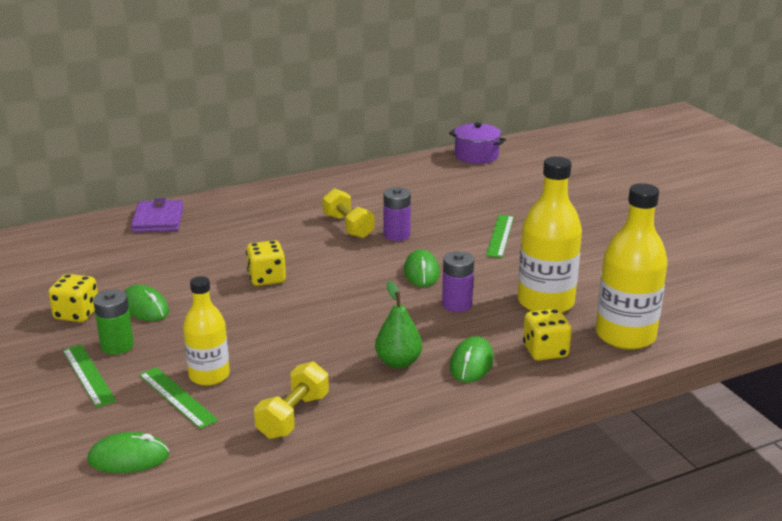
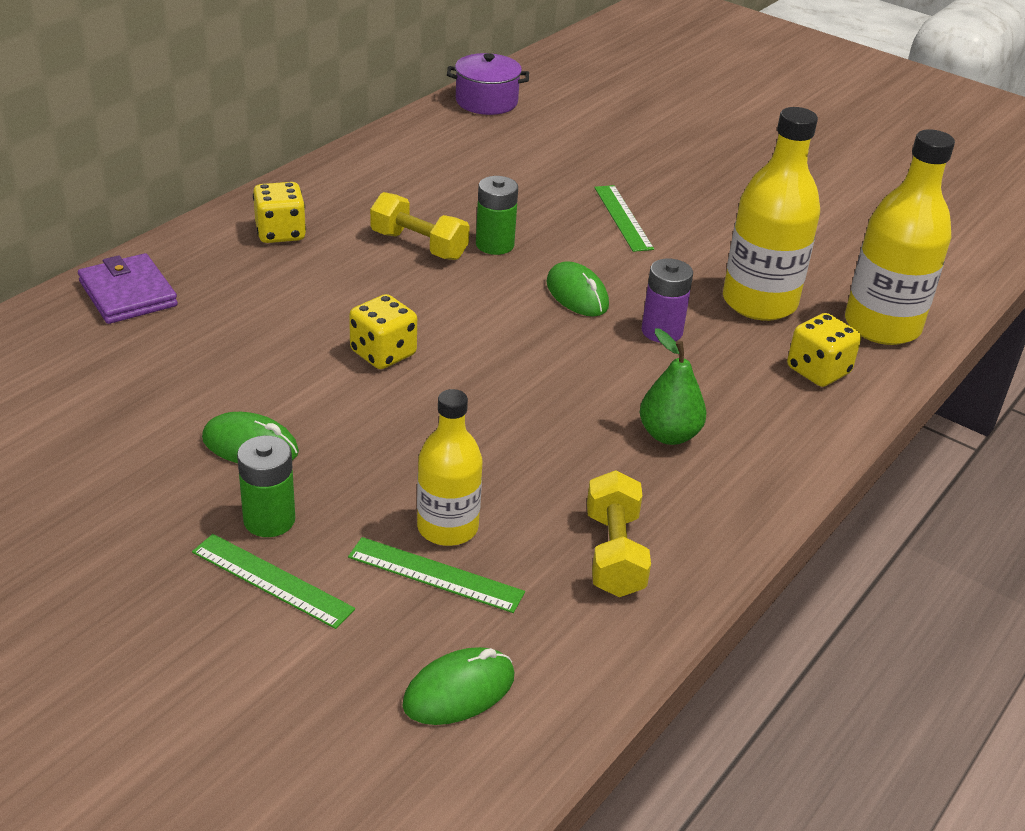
camera: 30 degrees left, 10 degrees up
(77, 314) = (154, 485): yellow dice -> yellow dice (280, 233)
(397, 235) = (494, 245): purple battery -> green battery
(471, 363) = (754, 412): green mouse -> none

